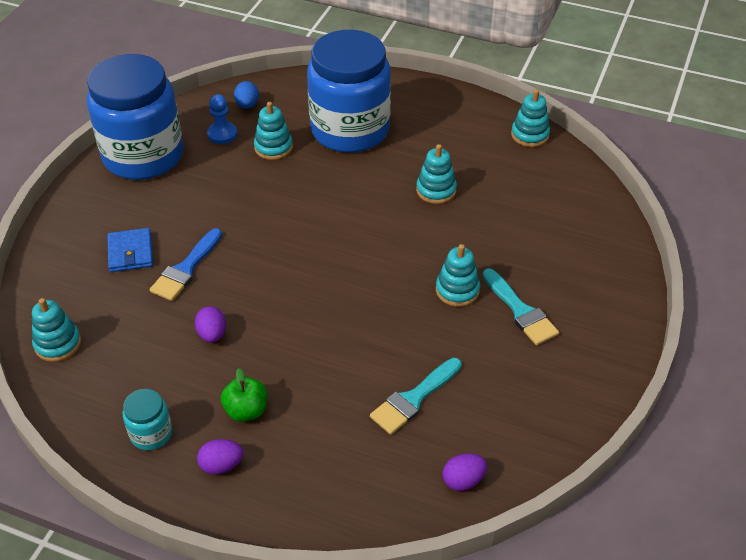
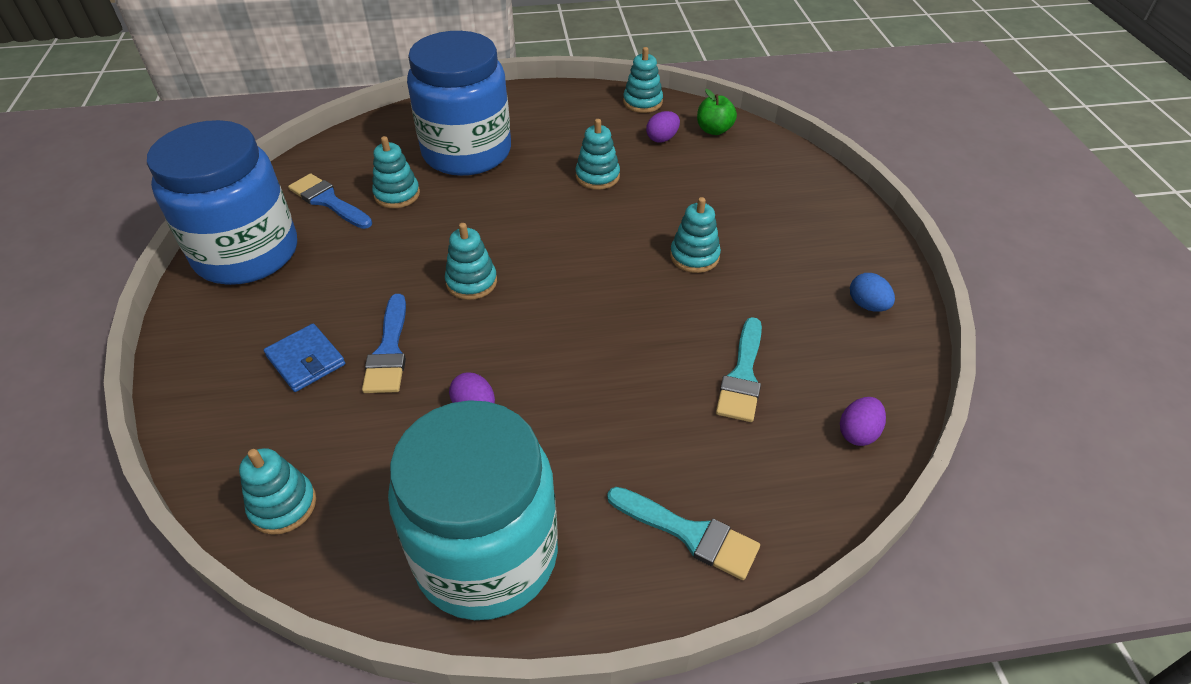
camera: 30 degrees left, 0 degrees up
(151, 433) = (486, 554): turquoise jar -> turquoise jar, size x2.44
(221, 465) = (600, 548): purple egg -> purple egg (662, 138)
(222, 134) = (328, 201): blue pawn -> blue brush
(246, 410) = (579, 472): green apple -> green apple (714, 130)
(247, 105) = (336, 165): blue egg -> blue egg (867, 305)
(276, 241) = (471, 282): none -> turquoise stacking toy
(520, 311) = (767, 251): turquoise brush -> turquoise brush (690, 534)

